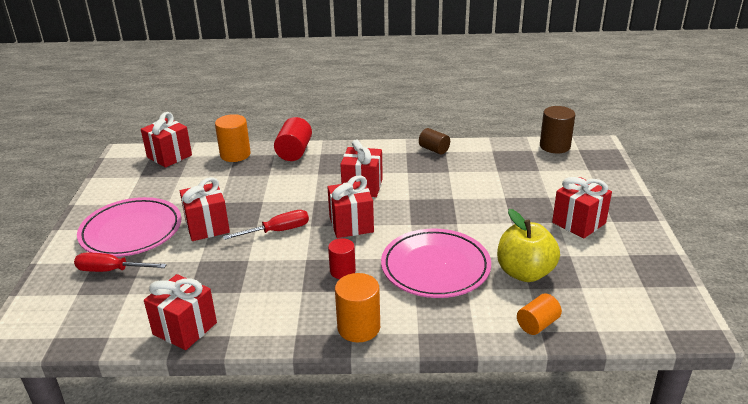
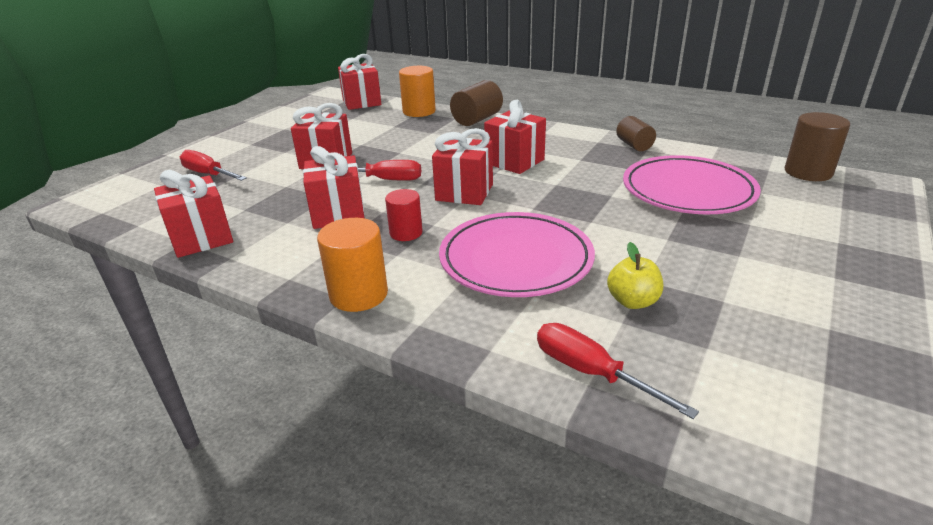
camera: 30 degrees right, 0 degrees up
(131, 231) = (261, 149): pink plate -> pink plate (688, 191)
(294, 152) = (477, 119): red cylinder -> brown cylinder
(525, 273) = (632, 301): yellow apple -> yellow apple, size x0.57
(537, 324) = (591, 373): orange cylinder -> red screwdriver
(579, 223) = (772, 265): red gift -> red gift (338, 214)

